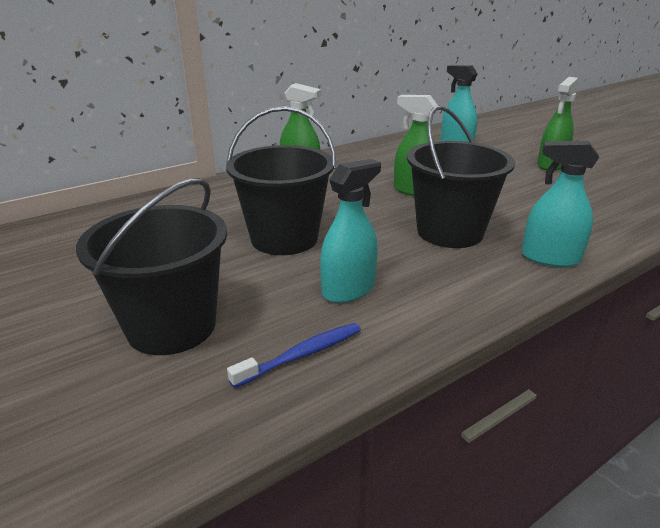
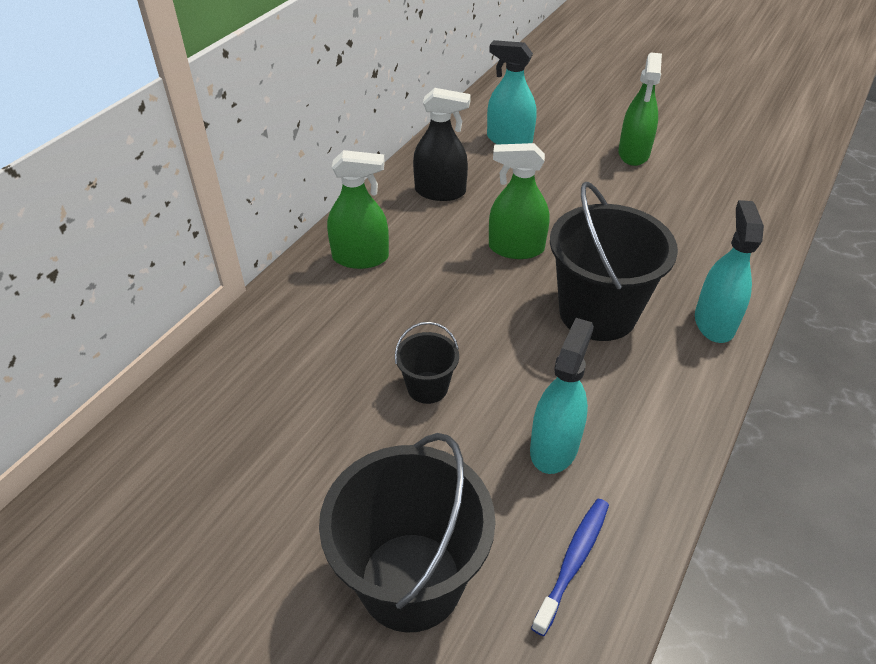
camera: 25 degrees left, 15 degrees up
(284, 238) = (427, 387): black bucket -> black bucket, size x0.48
(383, 158) = (440, 192): none -> black spray bottle
(550, 258) = (714, 322): turquoise spray bottle -> turquoise spray bottle turned 105 degrees clockwise

